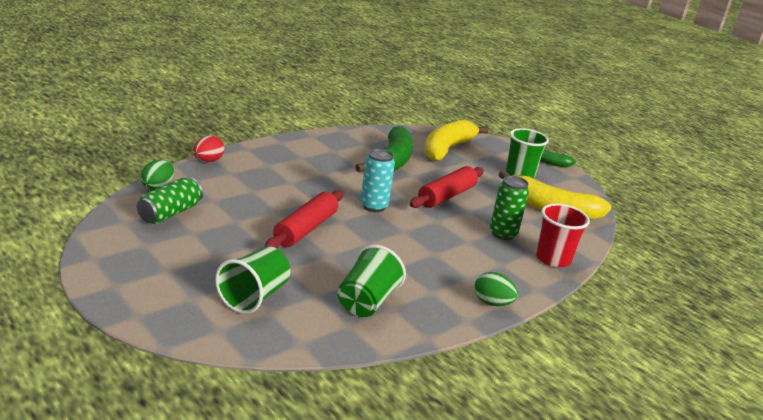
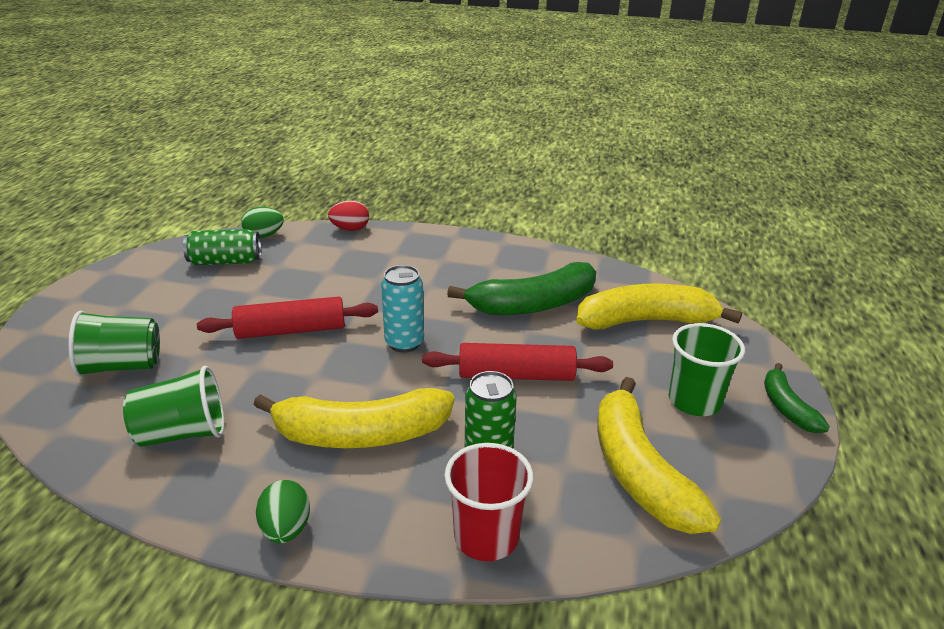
camera: 55 degrees right, 5 degrees up
(441, 253) = (361, 434): none -> yellow banana

